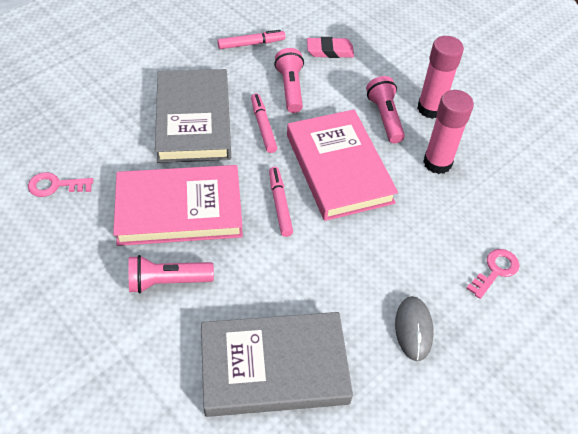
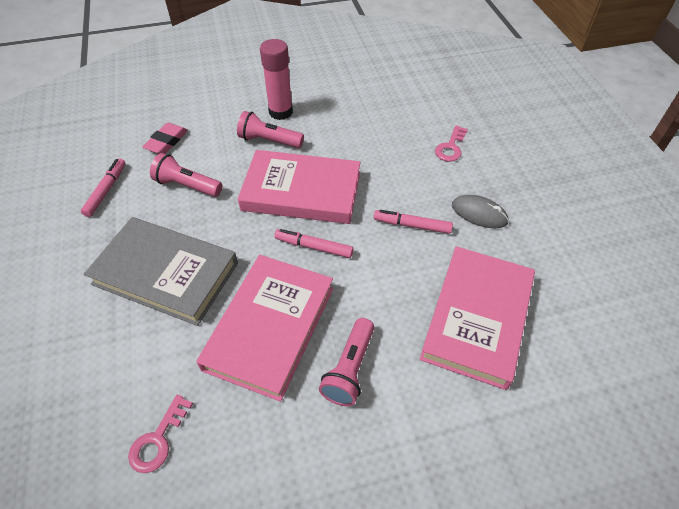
camera: 60 degrees left, 0 degrees up
(263, 126) = (217, 223): pink marker -> pink marker (412, 225)
(274, 367) = (477, 318): grey book -> pink book
(437, 163) = (336, 132): pink glue stick -> none
(495, 271) = (450, 147): pink key -> pink key turned 135 degrees counterclockwise

